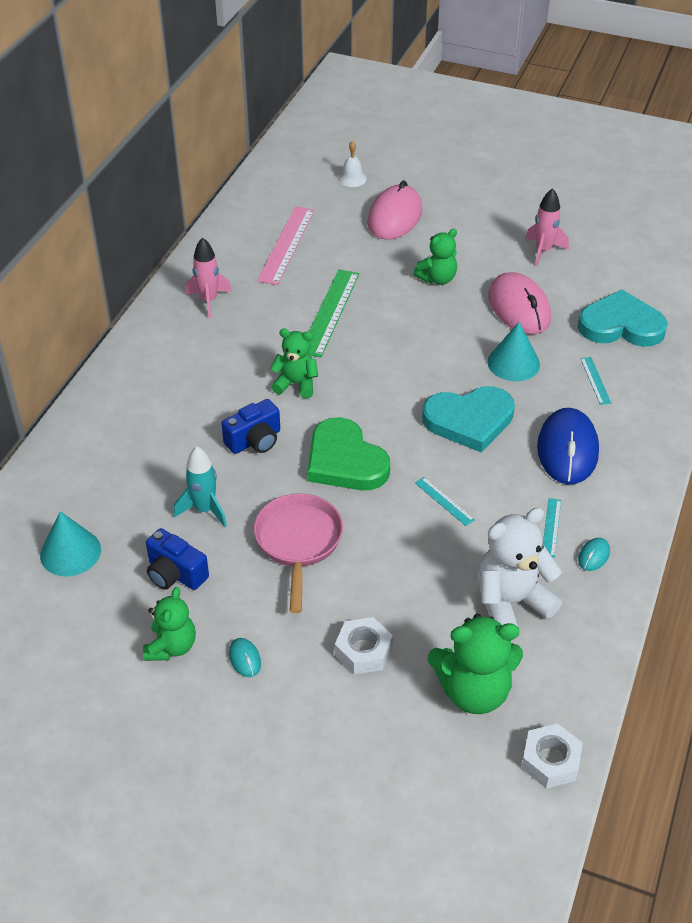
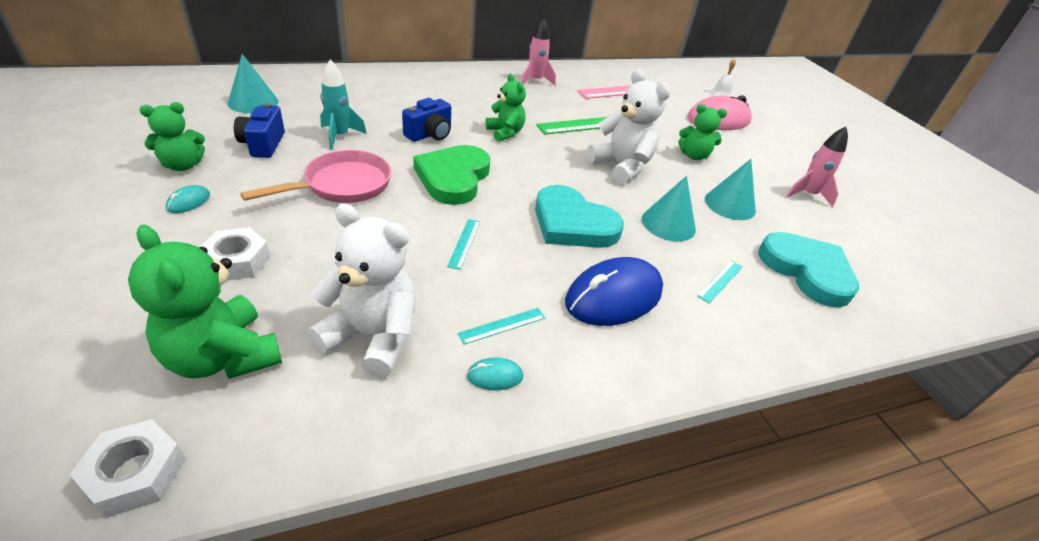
camera: 45 degrees right, 5 degrees down
(255, 440) = (430, 134): blue camera -> blue camera turned 60 degrees counterclockwise
(415, 338) = (621, 167): none -> white teddy bear
(519, 308) = (730, 204): pink mouse -> turquoise cone

